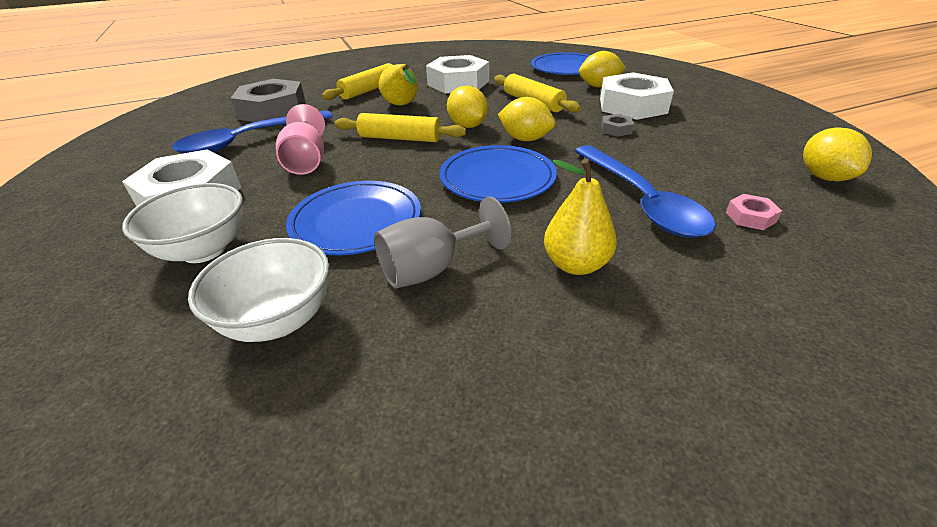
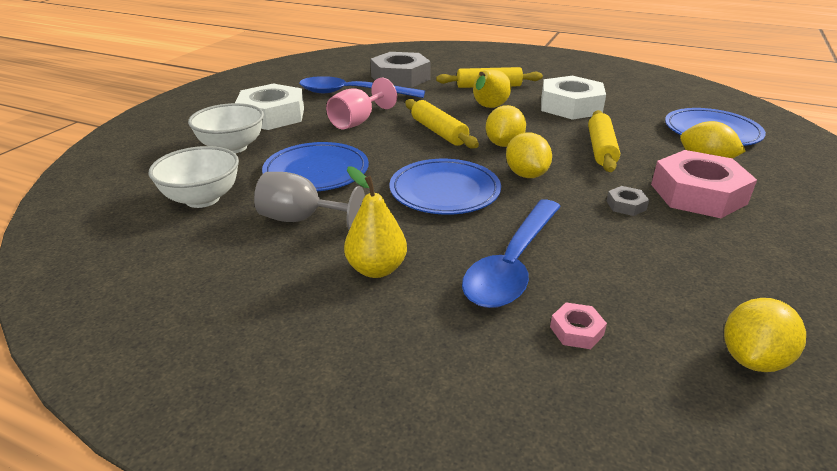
camera: 45 degrees right, 5 degrees down
(632, 105) = (698, 194): white nut -> pink nut

